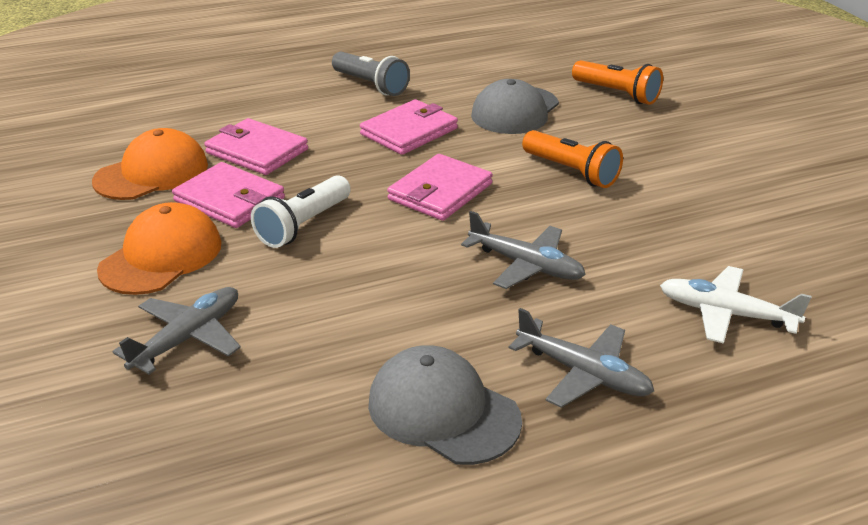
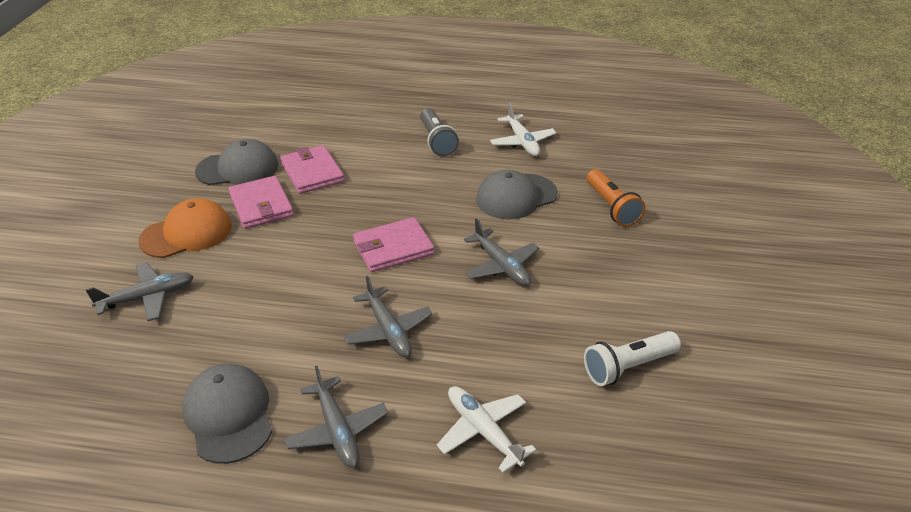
camera: 30 degrees right, 5 degrees up
(152, 173) = (238, 168): orange cap -> grey cap
(304, 225) = (284, 242): white flashlight -> white flashlight (628, 367)
(409, 131) = (423, 189): pink wallet -> none
(464, 63) = (522, 142): none -> white plane
(571, 172) = (501, 265): orange flashlight -> grey plane

